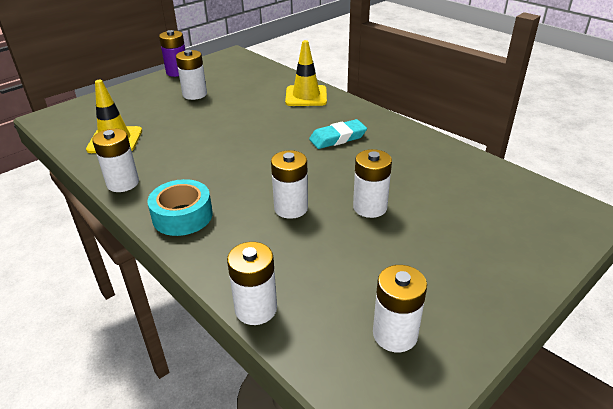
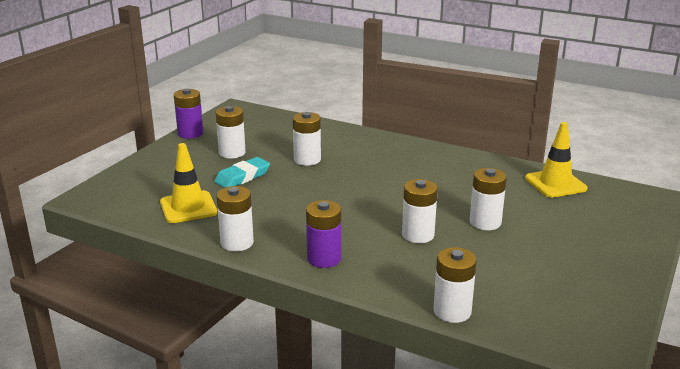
camera: 20 degrees left, 10 degrees down
(182, 216) = (324, 258): turquoise tape -> purple battery
(306, 96) = (350, 139): yellow traffic cone -> yellow traffic cone (555, 183)
(338, 138) = (412, 172): turquoise eraser -> turquoise eraser (242, 177)
(395, 334) = (572, 304): white battery -> white battery (307, 160)

